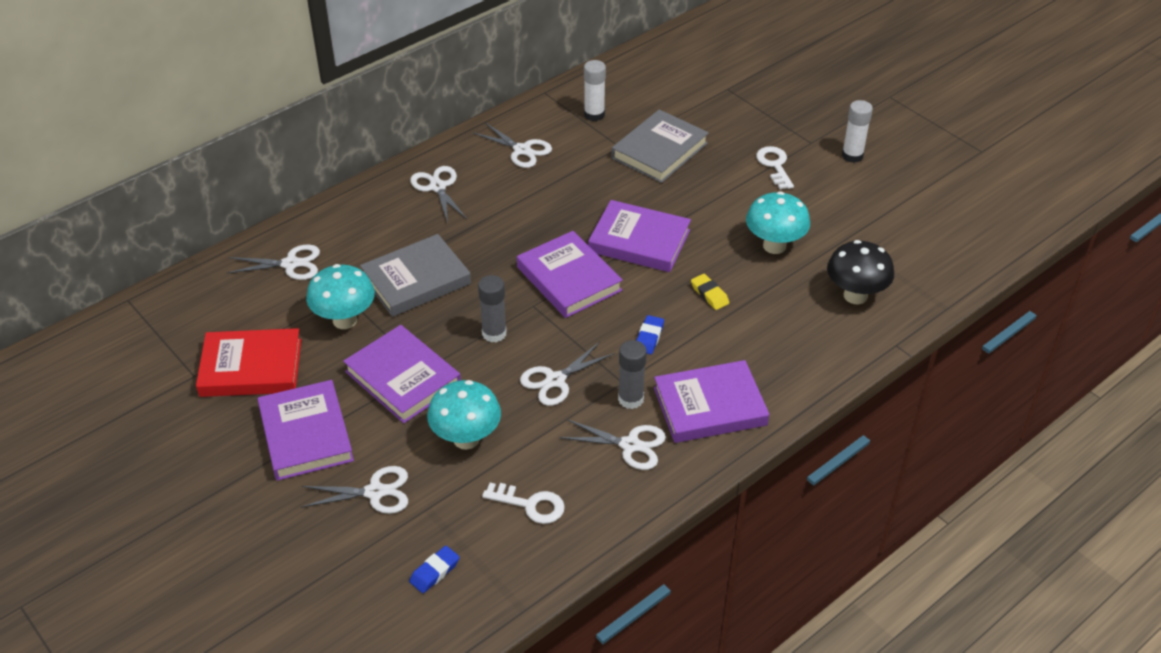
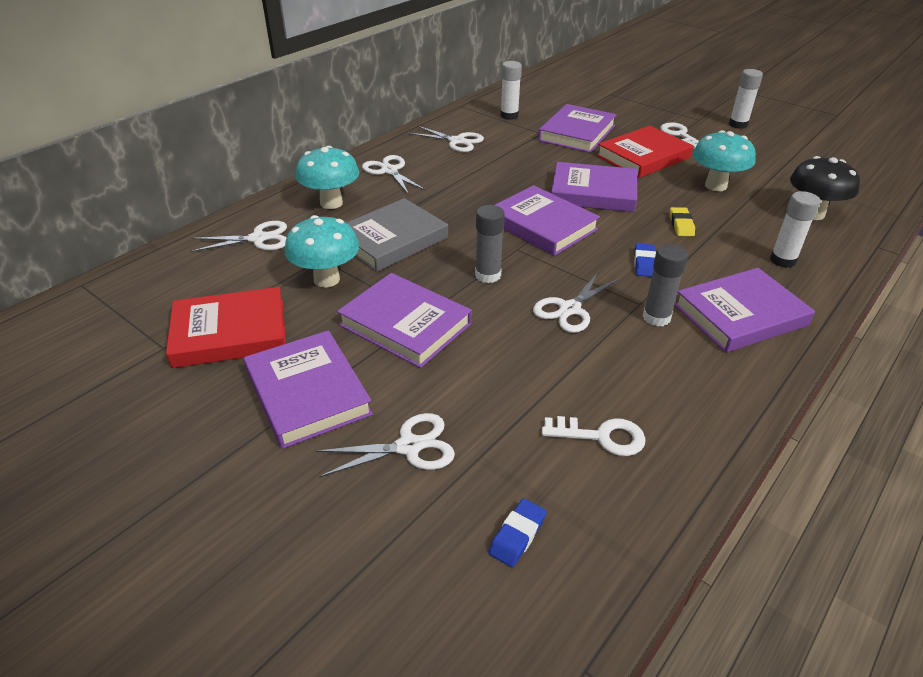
camera: 10 degrees left, 5 degrees down
(466, 439) = (497, 375): turquoise mushroom -> turquoise mushroom (331, 203)
(630, 445) = (680, 360): white scissors -> none
(659, 150) = (577, 133): grey book -> purple book
(709, 294) = (681, 225): yellow eraser -> yellow eraser turned 45 degrees clockwise
(717, 195) = (643, 157): none -> red book
(788, 350) = (783, 260): none -> white glue stick

